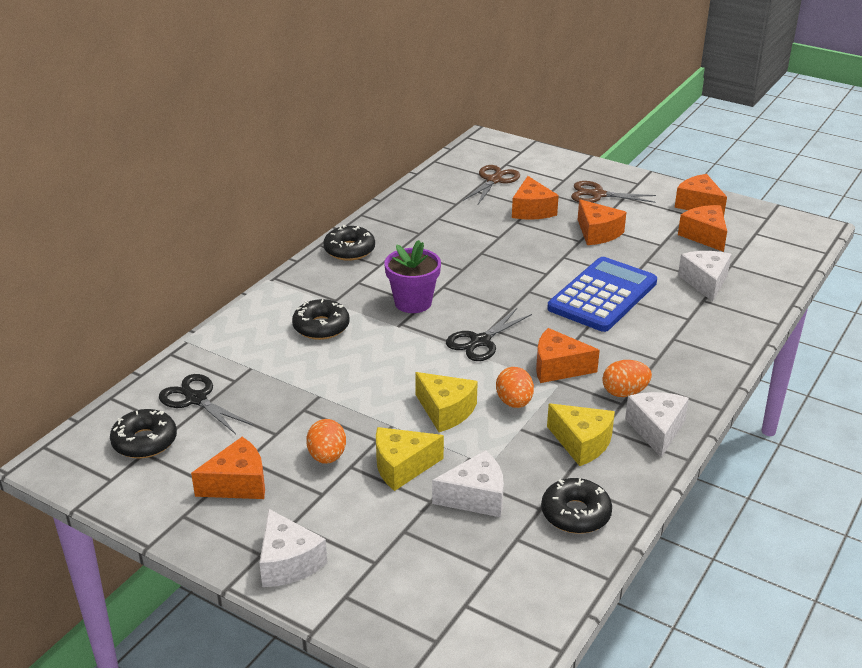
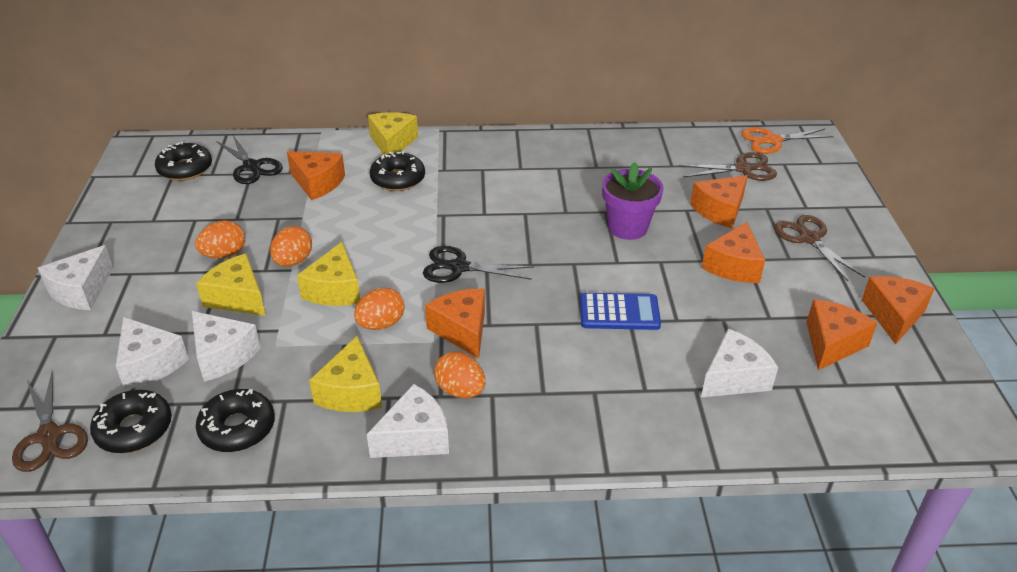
camera: 55 degrees right, 5 degrees up
(196, 399) = (252, 167): black scissors -> black scissors turned 135 degrees clockwise
(238, 484) = (162, 228): orange cheese -> orange cheese (317, 183)
(259, 310) = (392, 143): none -> yellow cheese
(349, 250) = (525, 145): black donut -> black donut (134, 429)
(381, 420) = (293, 261): none -> orange egg
(413, 303) = (481, 208): purple flower pot -> purple flower pot (627, 227)
(448, 543) = (149, 364): none -> white cheese
(474, 155) = (772, 141): none -> orange scissors
(494, 628) = (49, 436): none -> brown scissors
(602, 295) = (619, 312): blue calculator -> blue calculator, size x0.59

